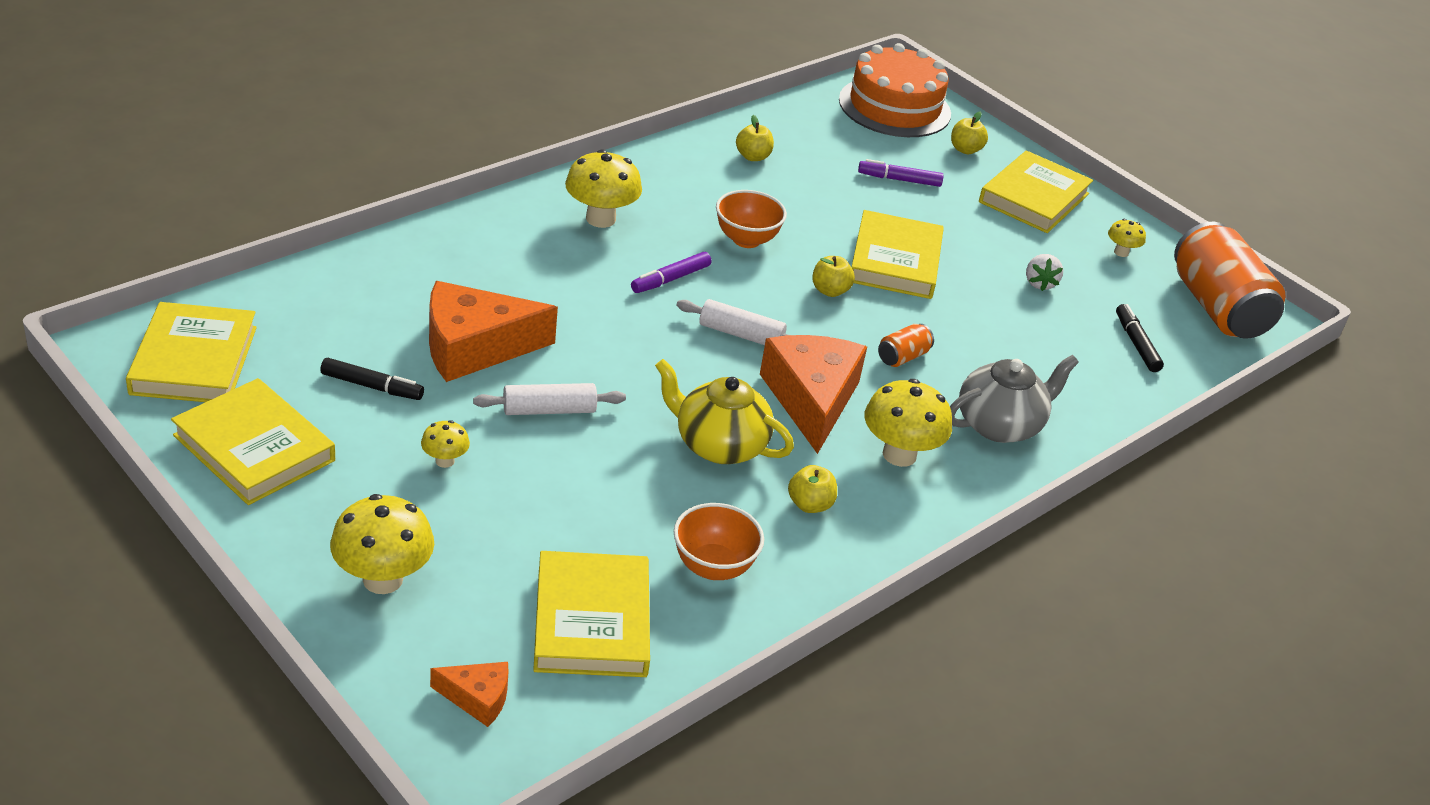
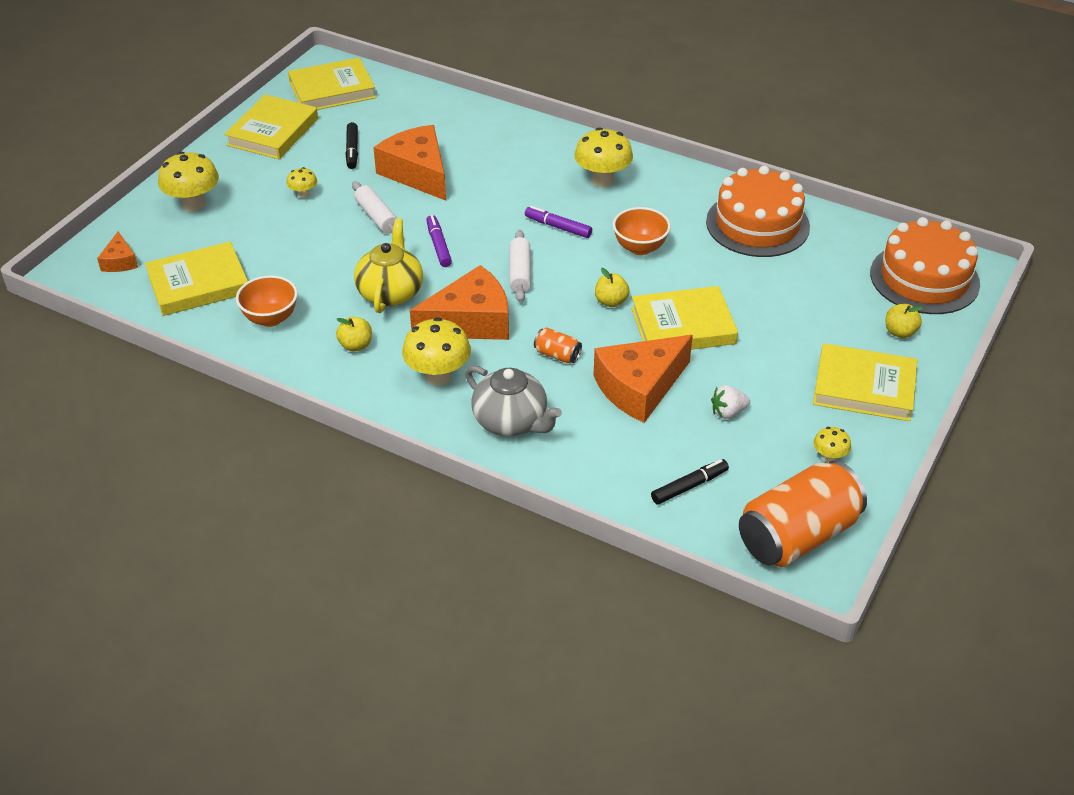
camera: 75 degrees right, 5 degrees up
(753, 157) = (757, 224): yellow apple -> orange cake
(899, 180) = (807, 304): purple marker -> purple marker (438, 245)
(980, 322) = (639, 387): none -> orange cheese

